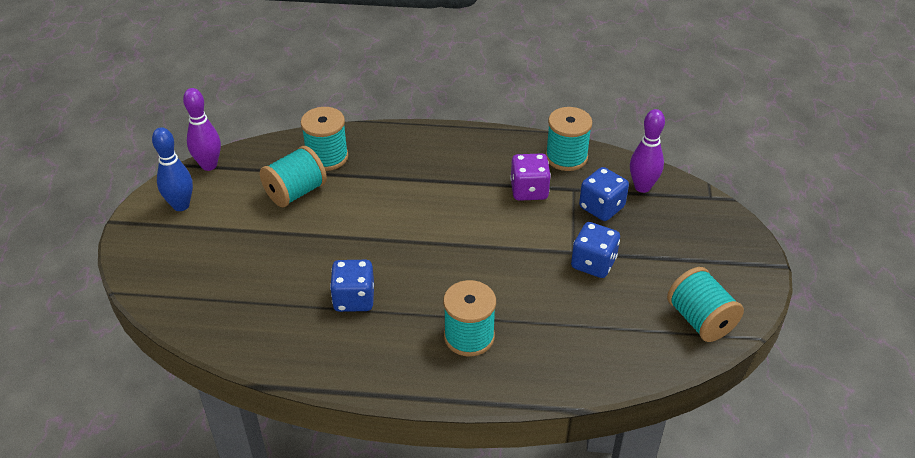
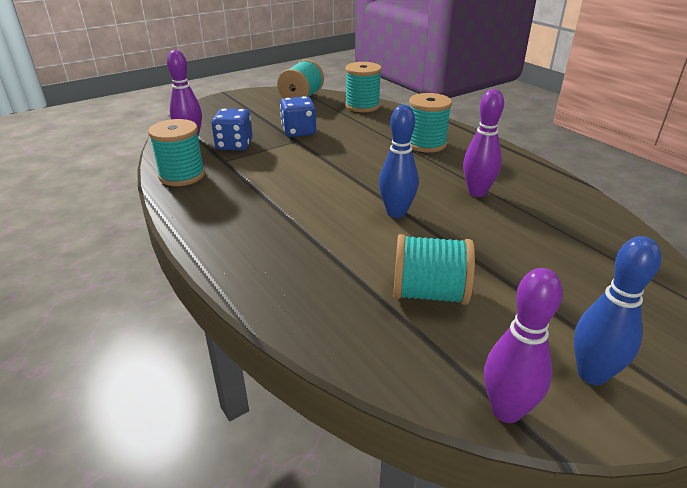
camera: 130 degrees left, 10 degrees down
(327, 157) = (346, 307): turquoise spool -> turquoise spool (362, 106)
(354, 299) = (477, 192): blue dice -> purple bowling pin
(384, 233) = (396, 213): none -> blue bowling pin
(529, 190) = (249, 175): purple dice -> none

